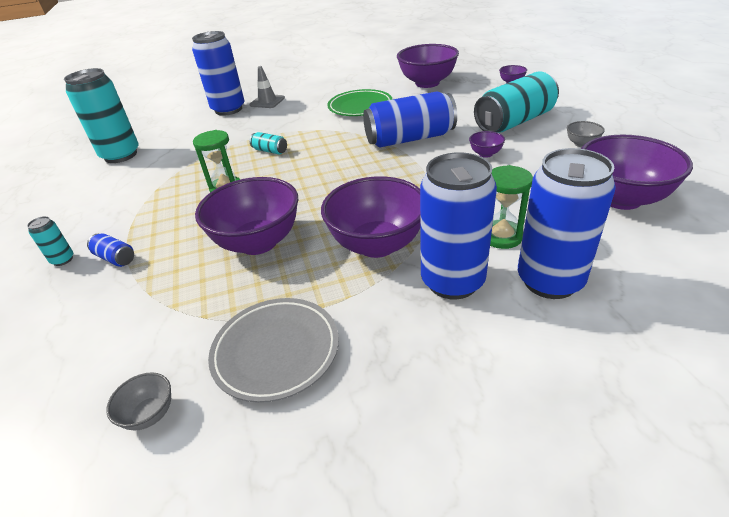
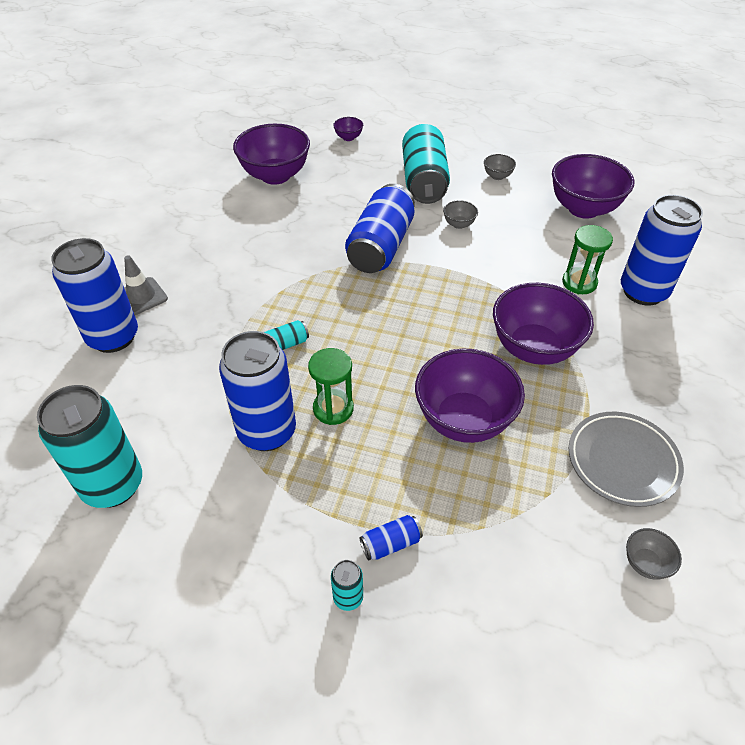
camera: 60 degrees left, 10 degrees up
(360, 107) = (267, 240): green plate -> none
(452, 281) = (611, 333): blue can -> blue can (267, 431)
(485, 154) = (459, 224): purple bowl -> grey bowl

